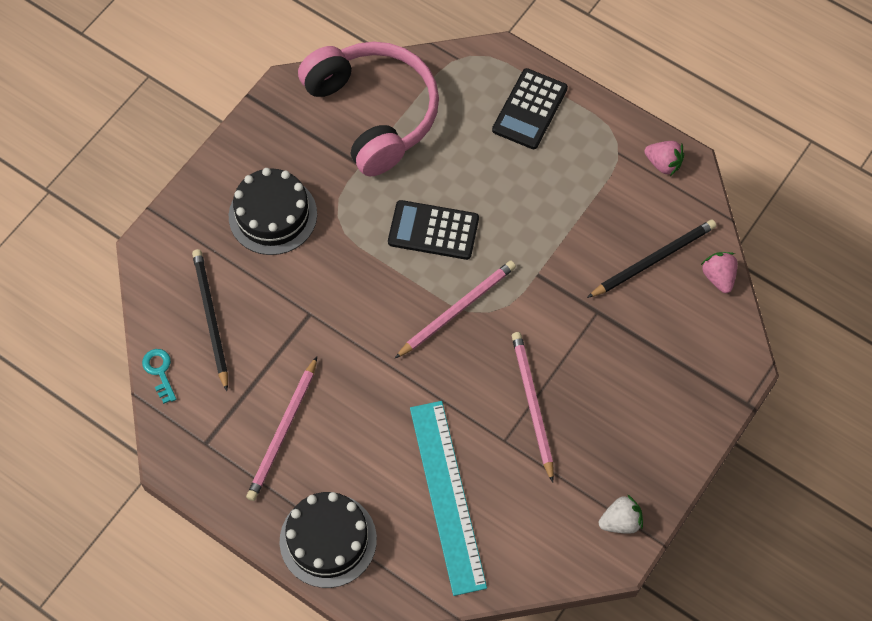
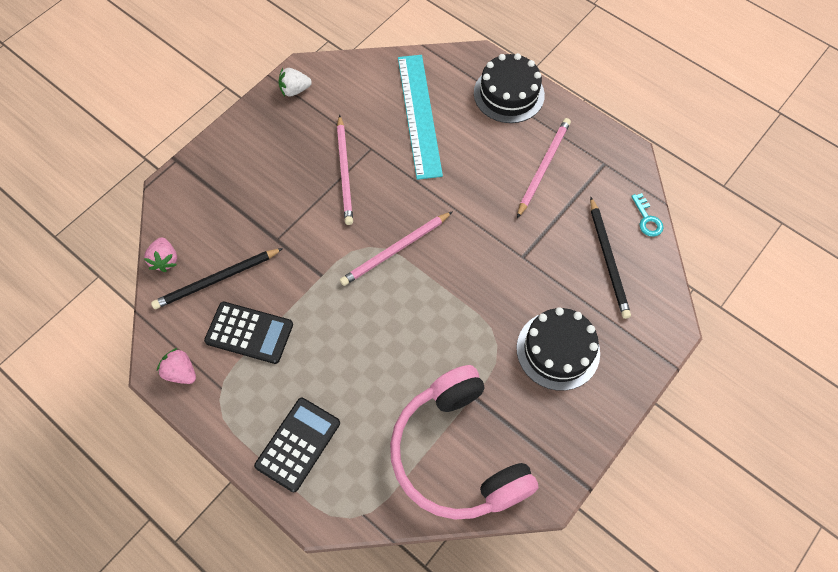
camera: 175 degrees left, 0 degrees up
(433, 230) = (409, 323): black calculator -> black calculator (249, 333)

